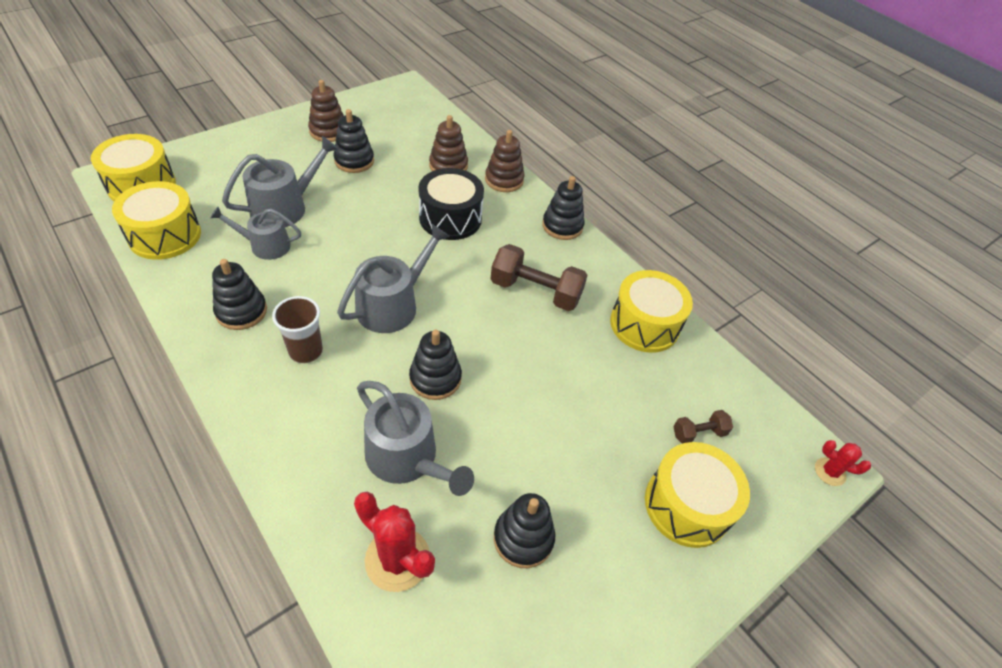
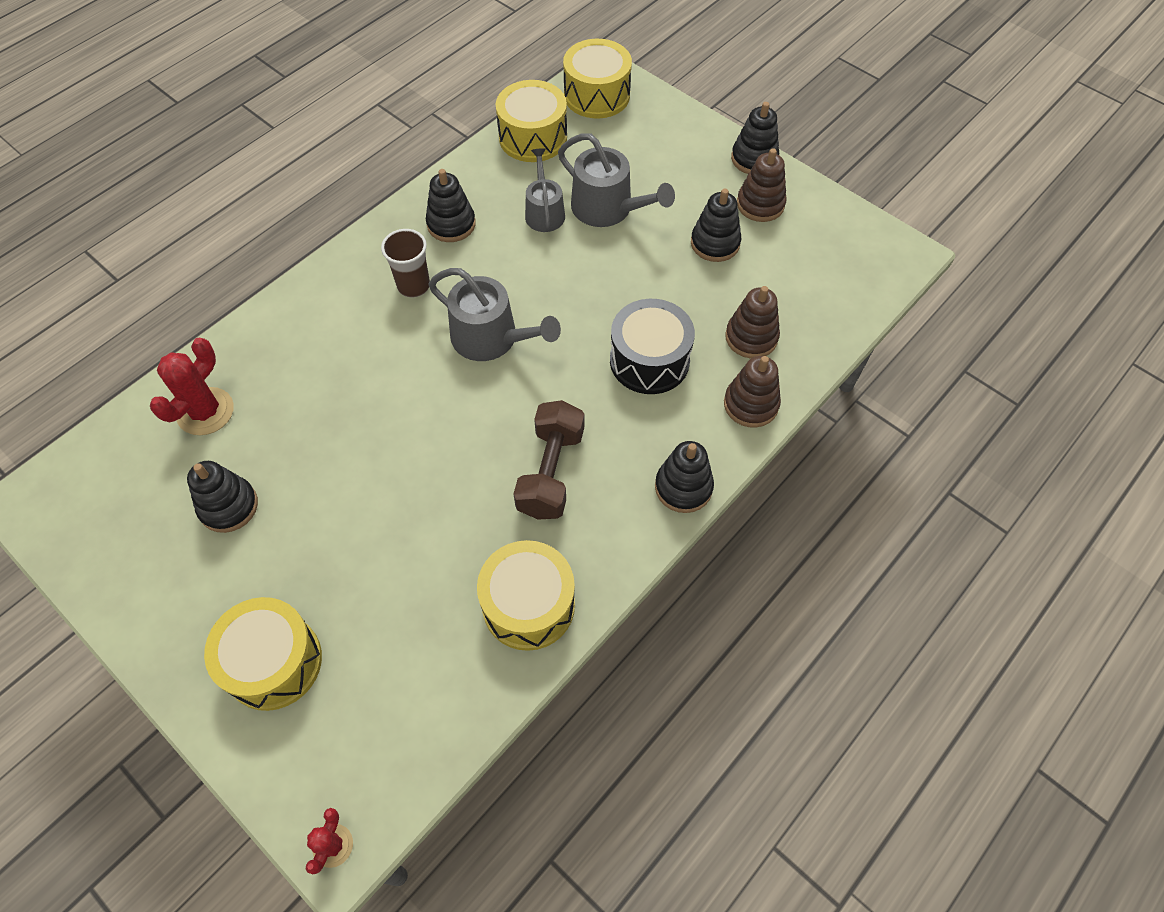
camera: 85 degrees right, 10 degrees up
(407, 458) = (304, 395): grey watering can -> none
(435, 378) = (400, 398): black stacking toy -> black stacking toy (754, 159)
(698, 433) = (369, 676): brown dumbbell -> none

